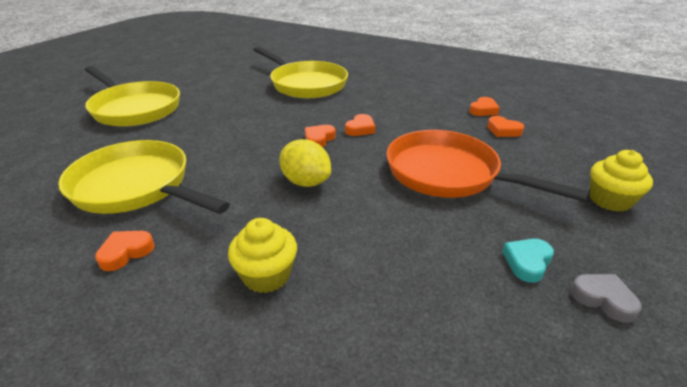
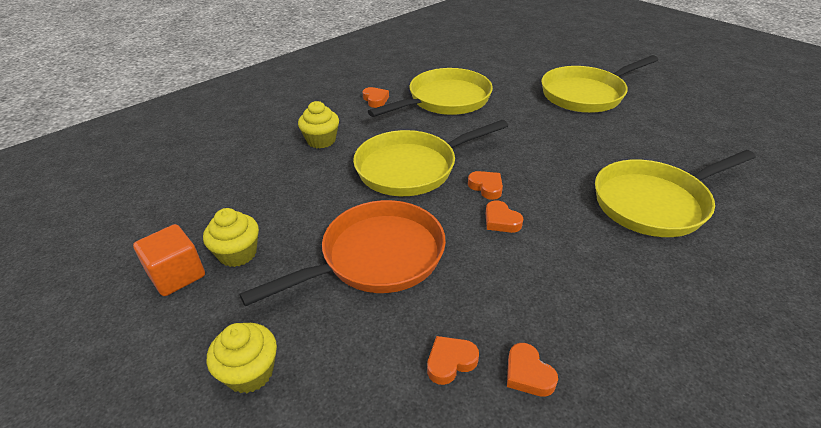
camera: 110 degrees right, 5 degrees up
(306, 182) = (412, 168): yellow lemon -> yellow pan
(527, 262) = (238, 253): turquoise heart -> yellow cupcake
(603, 299) = (177, 275): grey heart -> orange cube

